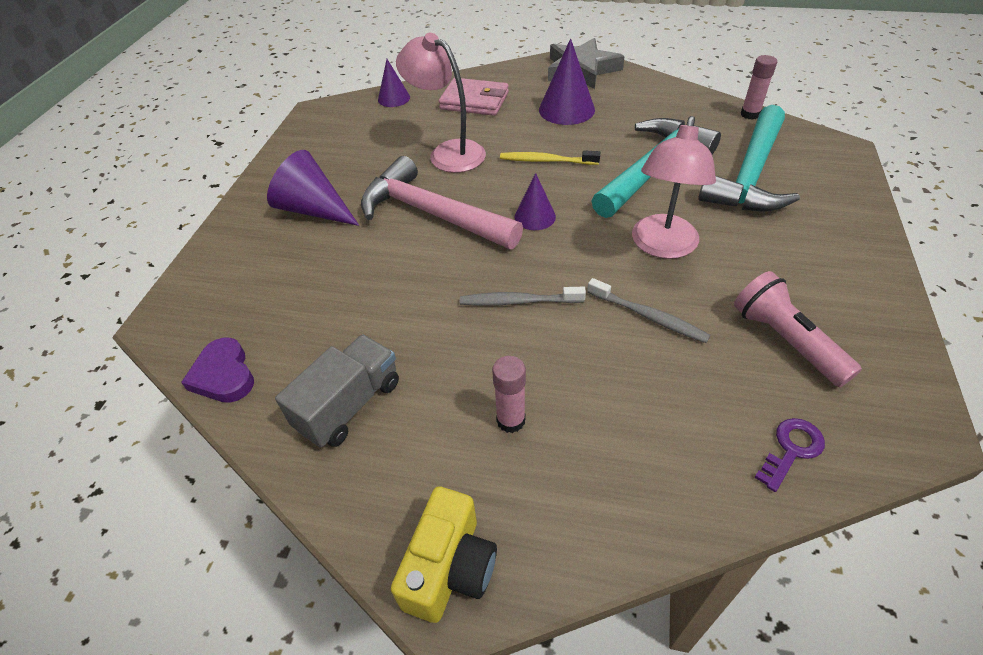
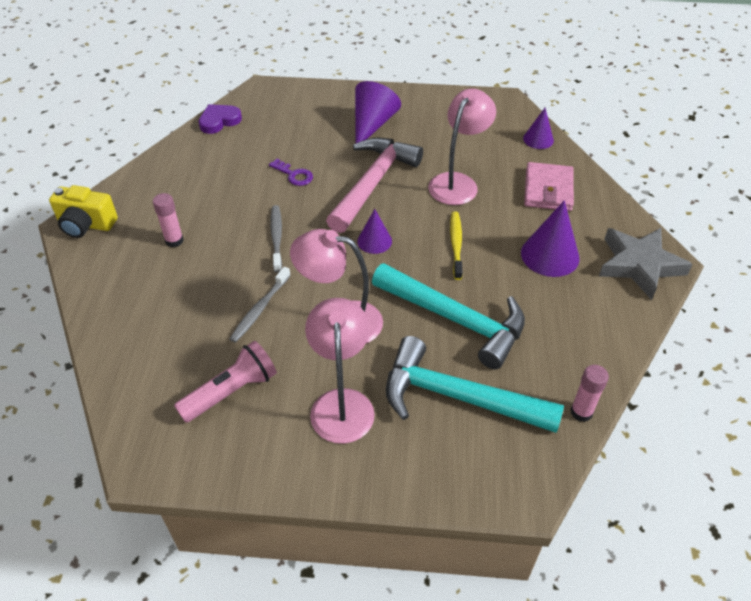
camera: 80 degrees right, 0 degrees up
(349, 405) = (193, 172): grey truck -> none
(778, 249) = (341, 403): none -> pink lamp
(791, 449) = (134, 379): purple key -> purple key (294, 175)

